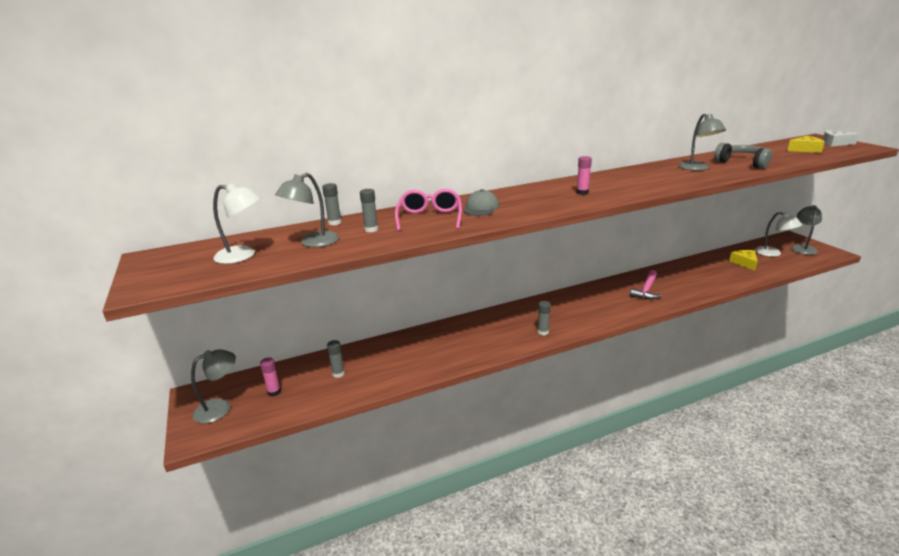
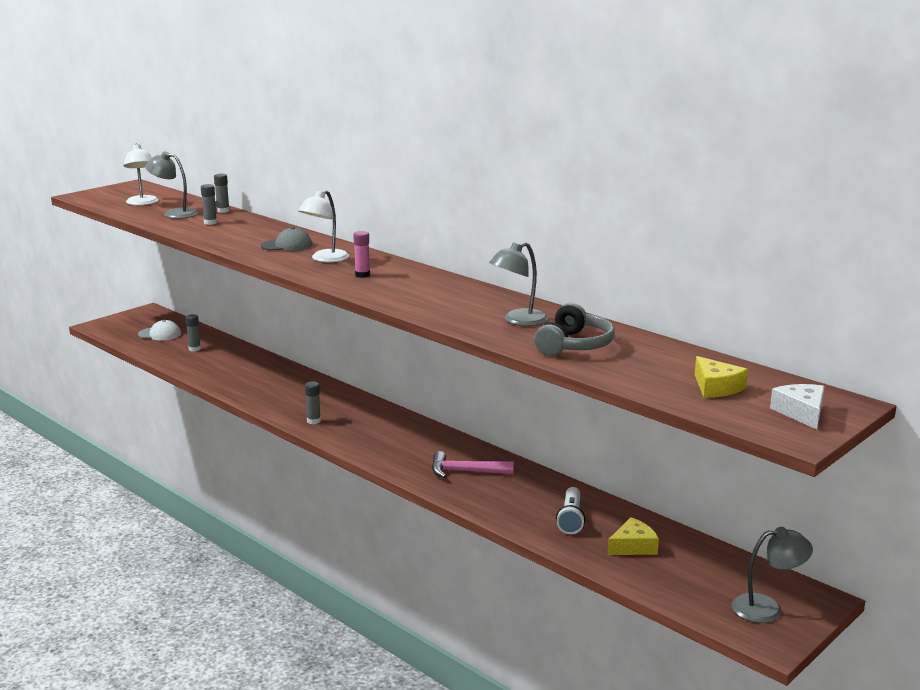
camera: 65 degrees right, 5 degrees down
(220, 407) = (134, 323): grey lamp -> none
(274, 392) = (160, 334): pink glue stick -> white cap
(430, 218) = (248, 234): pink glasses -> none
(713, 272) = (570, 519): none -> white flashlight
(773, 253) = (705, 575): white lamp -> white lamp (325, 259)

